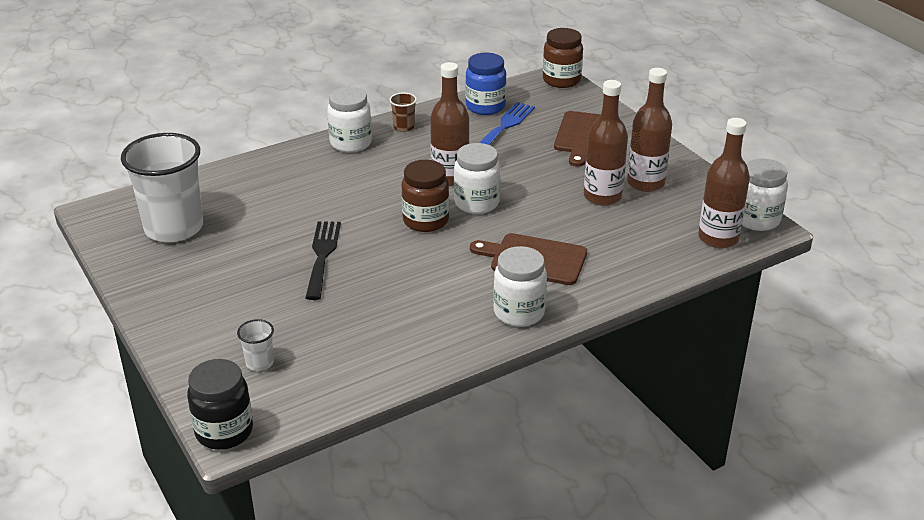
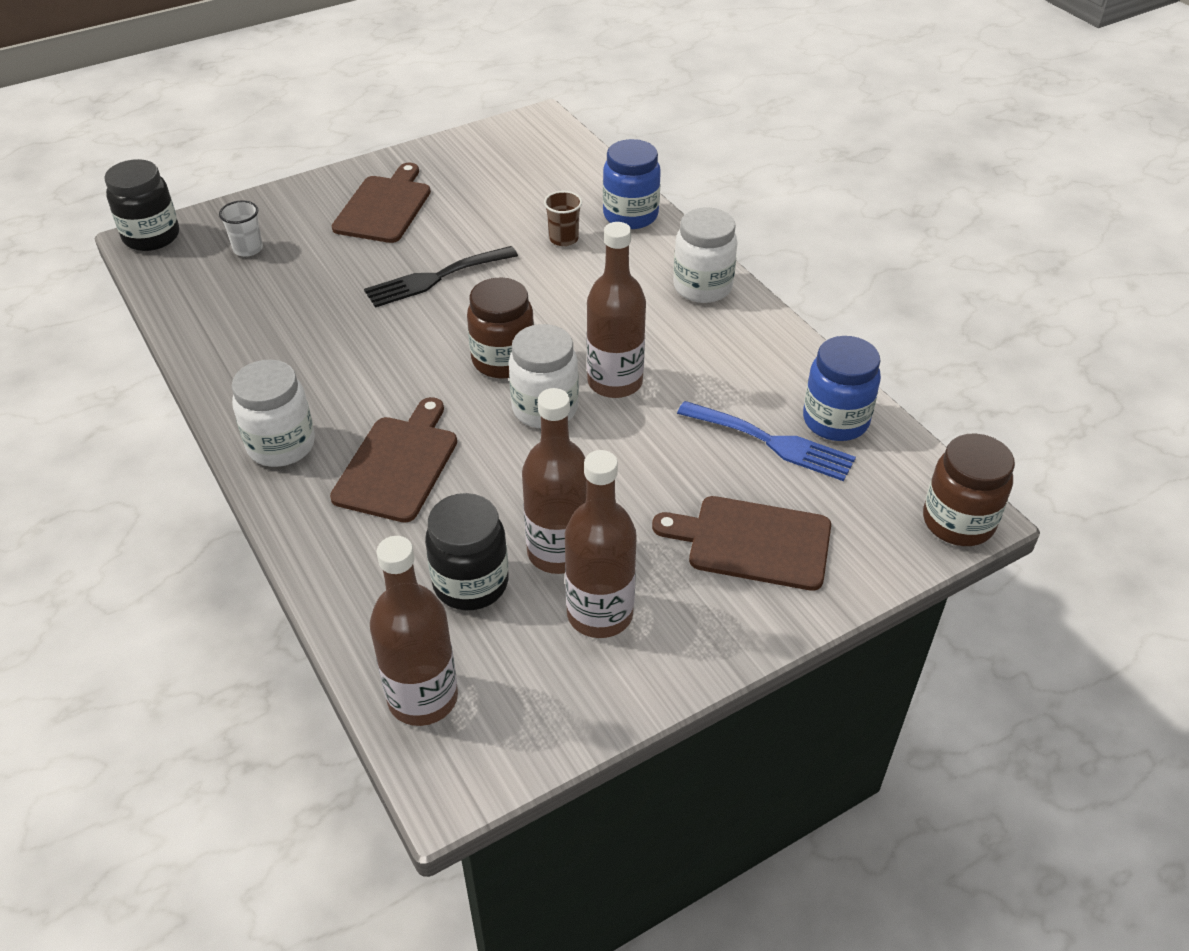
camera: 90 degrees right, 10 degrees up
(174, 228) = (504, 172): white cup -> none
(211, 288) = (384, 207): none -> brown cutting board
(256, 169) = (630, 215): none -> blue jar
(322, 255) = (435, 278): black fork -> black fork turned 150 degrees clockwise
(404, 127) = (755, 334): brown cup -> brown cup (563, 239)
(632, 226) = (471, 583): none -> black jar
(757, 219) = (474, 769): white jar -> none

